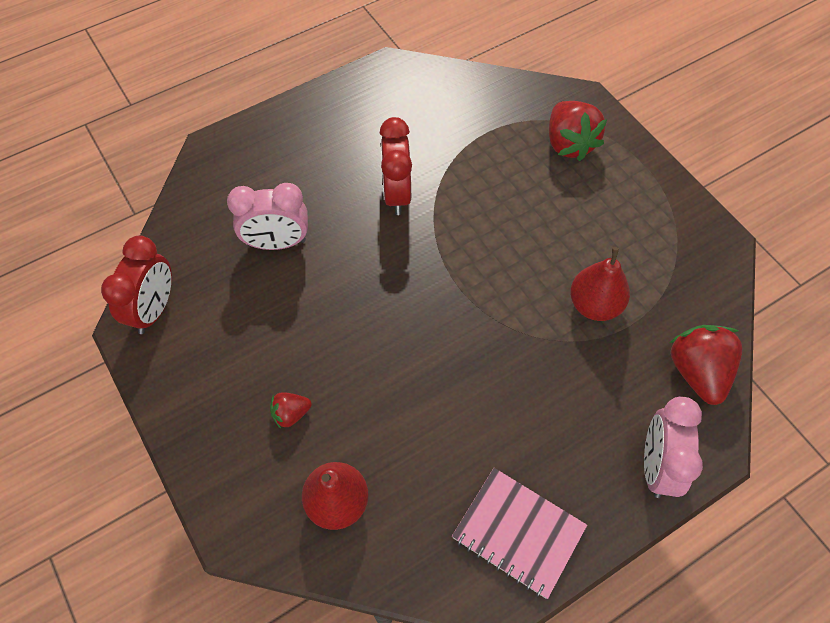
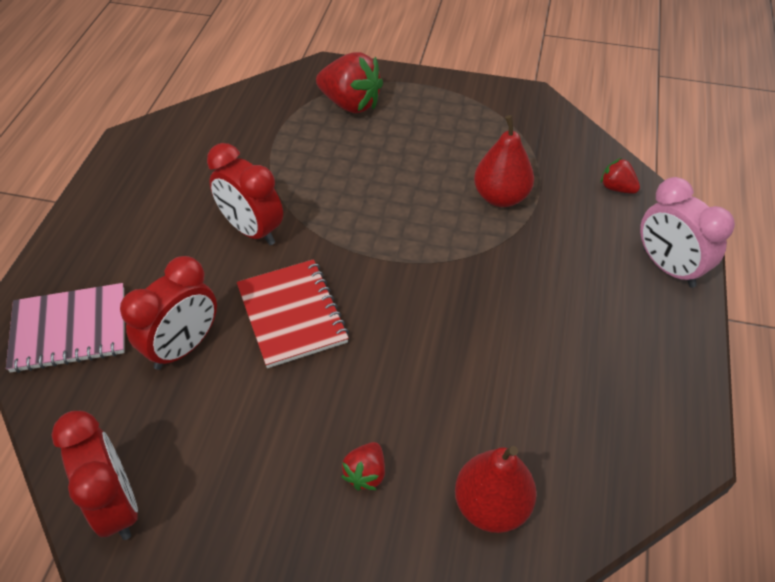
camera: 45 degrees left, 10 degrees down
(277, 243) = (183, 347): pink clock -> red clock
(358, 274) = (292, 314): none -> red notebook
(518, 533) = (644, 395): pink notebook -> pink notebook (69, 330)
(697, 372) = (617, 188): red strawberry -> red strawberry, size x0.52

